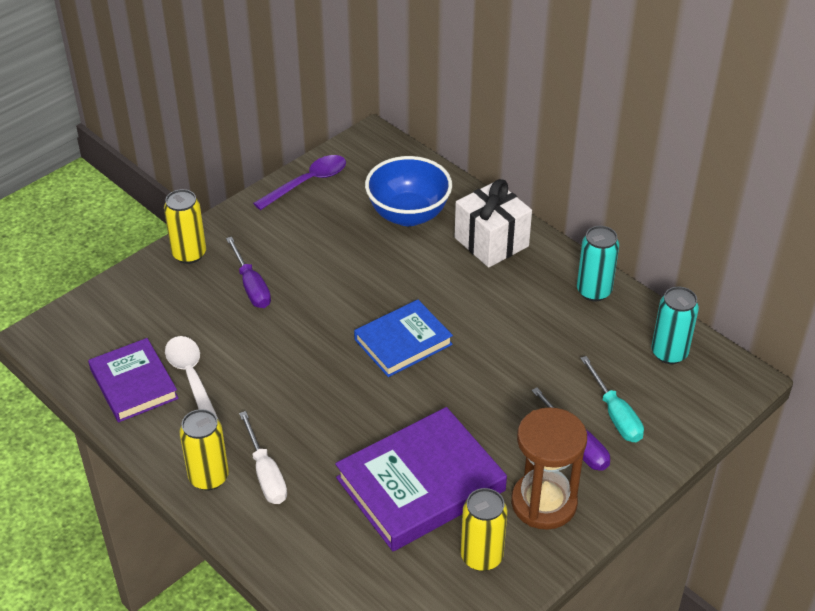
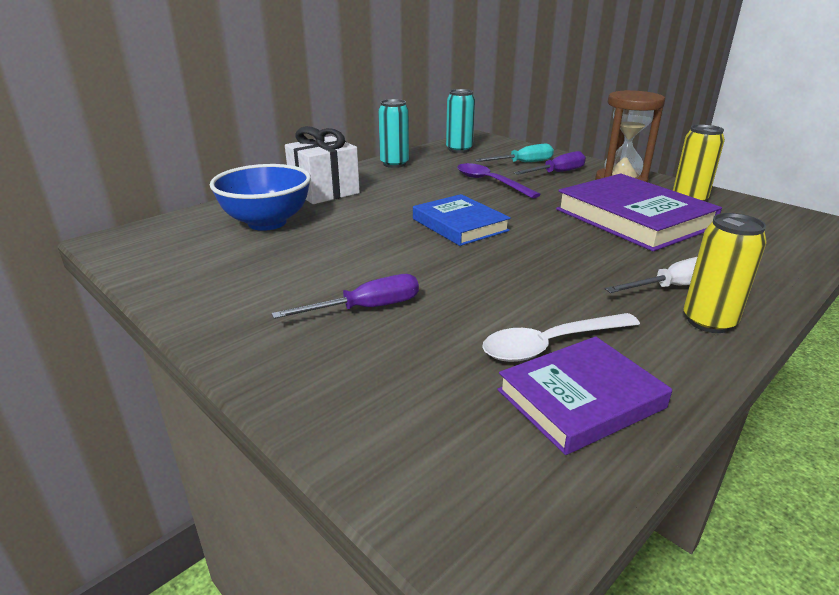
camera: 90 degrees left, 15 degrees down
(189, 254) = (282, 365): yellow can -> none
(307, 182) = (169, 277): purple spoon -> purple spoon (490, 182)

